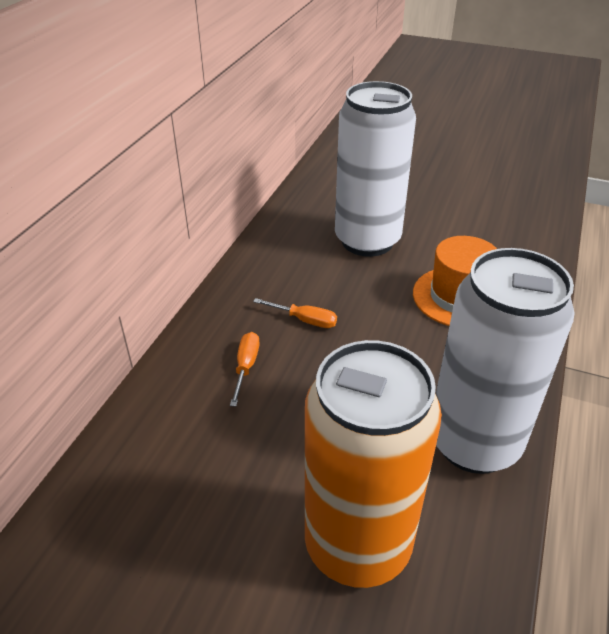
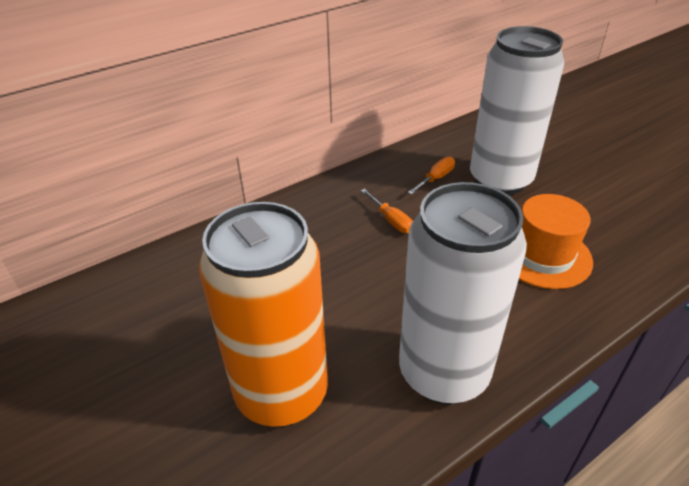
camera: 35 degrees right, 0 degrees up
(246, 367) = (318, 234): orange screwdriver -> orange screwdriver (436, 178)

